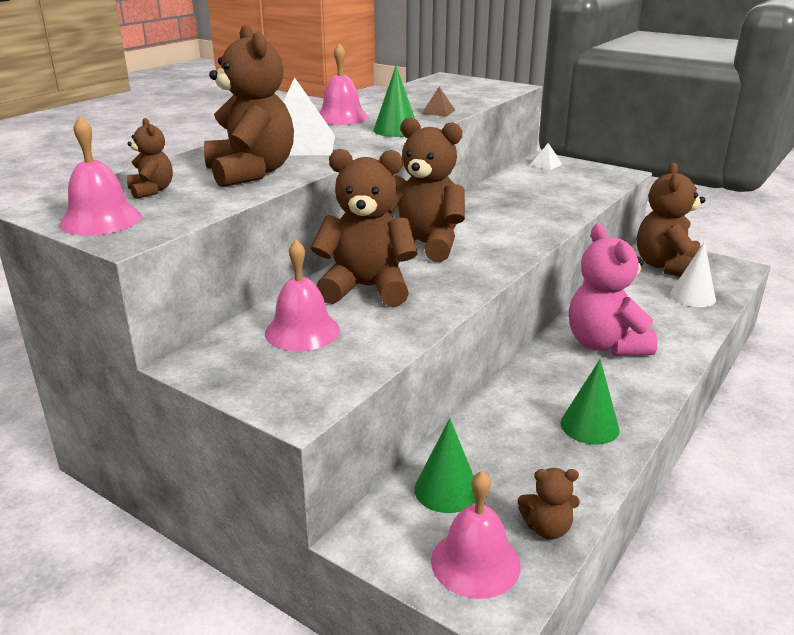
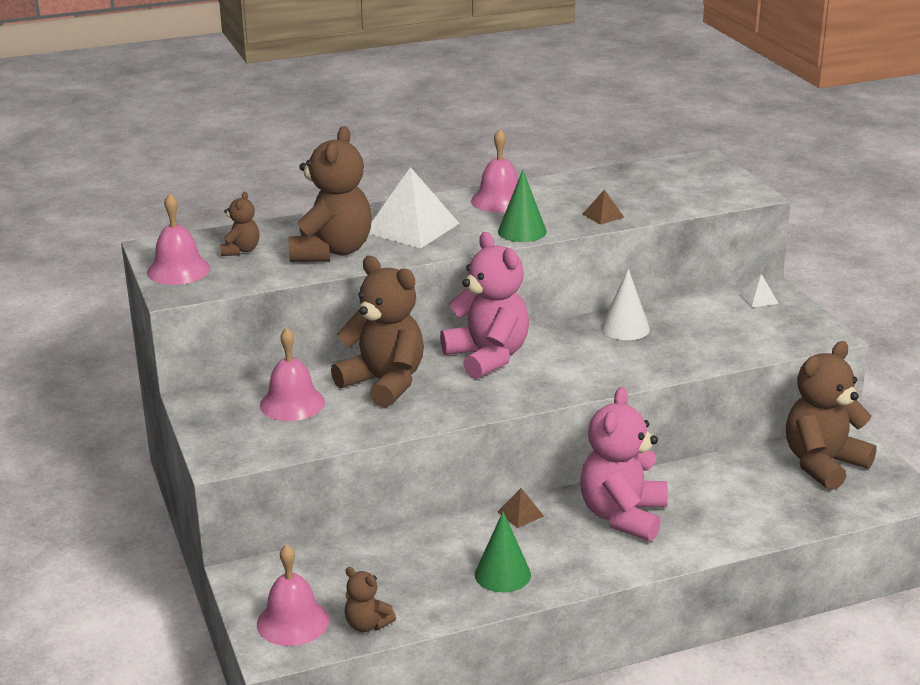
camera: 35 degrees right, 0 degrees up
(424, 245) = (487, 357): brown teddy bear -> pink teddy bear
(446, 490) = (332, 571): green cone -> none
(532, 372) = (520, 514): none -> brown pyramid
(692, 296) = (794, 505): white cone -> white cone (625, 328)

